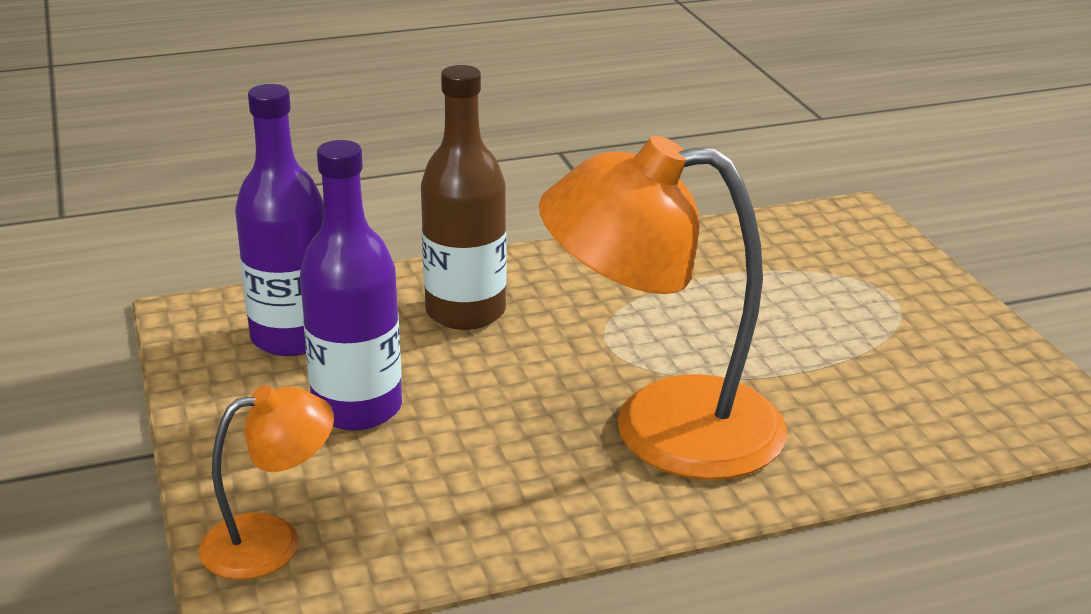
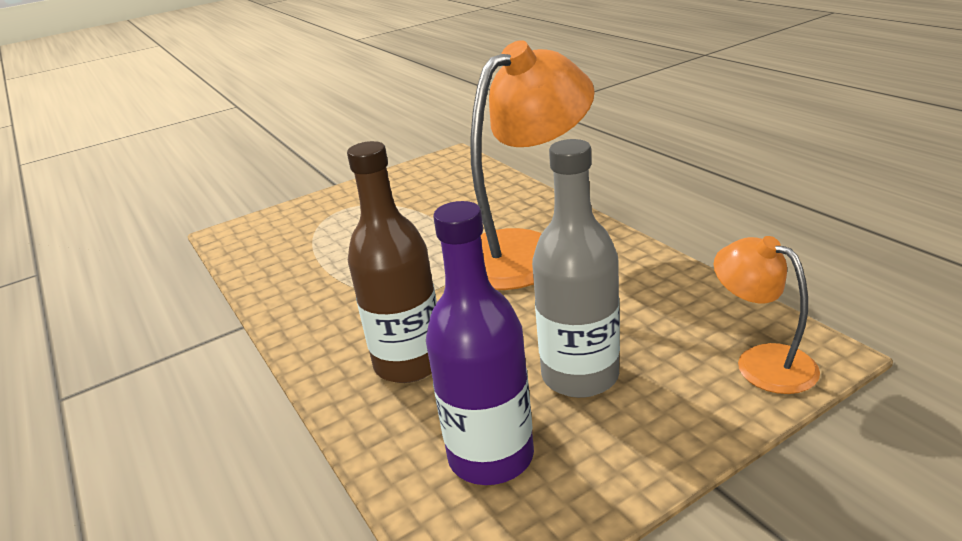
camera: 100 degrees left, 0 degrees up
(357, 408) = (580, 376): purple bottle -> grey bottle
(662, 427) = (525, 250): orange lamp -> orange lamp turned 120 degrees counterclockwise

